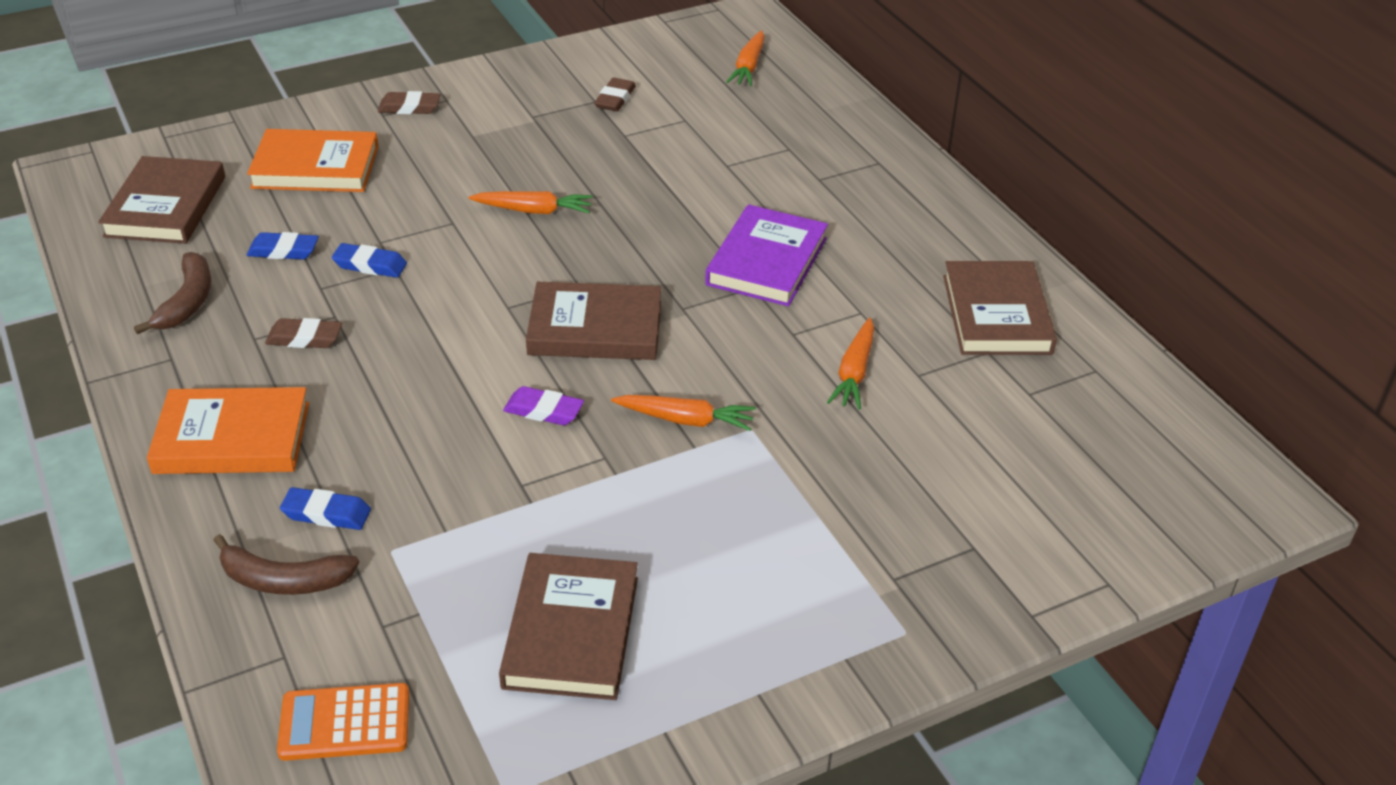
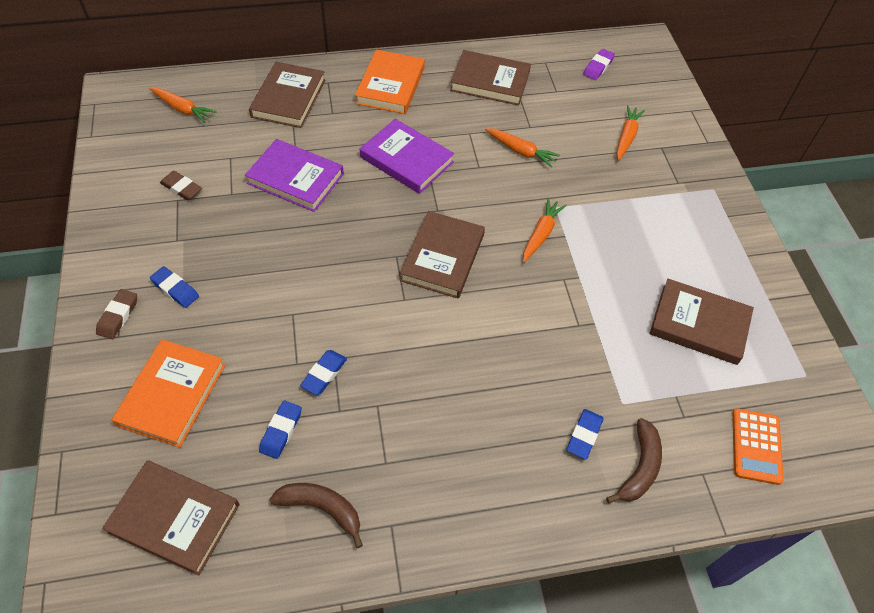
camera: 75 degrees left, 15 degrees up
(232, 438) = (496, 487): orange book -> orange book (390, 85)
(304, 338) = (397, 428): brown eraser -> none
(460, 133) = (175, 289): none -> blue eraser
(533, 211) = (300, 263): orange carrot -> orange carrot (626, 137)
(543, 411) = (515, 300): purple eraser -> purple eraser (598, 67)
(676, 176) = (295, 178): none -> purple book
(822, 138) = (288, 98): none -> brown book

